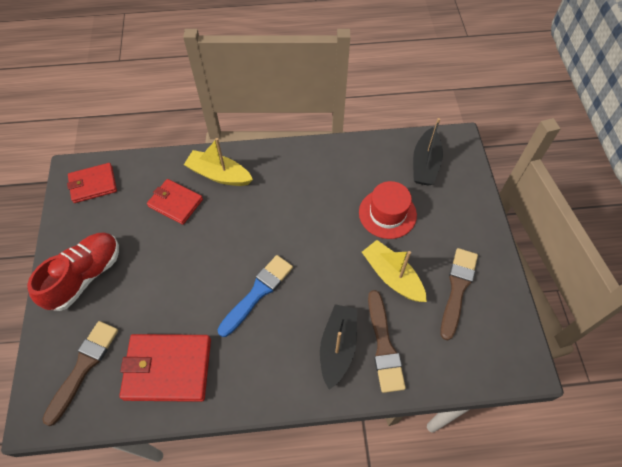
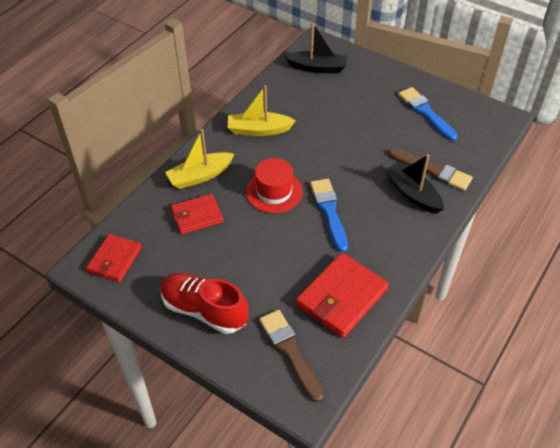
camera: 50 degrees left, 10 degrees down
(85, 276) = (204, 310): red shoe -> red shoe turned 45 degrees counterclockwise
(387, 213) = (336, 109): red hat -> red hat (274, 192)
(392, 276) = (386, 136): yellow boat -> yellow boat (259, 130)
(425, 164) = (317, 68): black boat -> black boat turned 45 degrees counterclockwise
(457, 289) = (425, 112): brown brush -> blue brush

